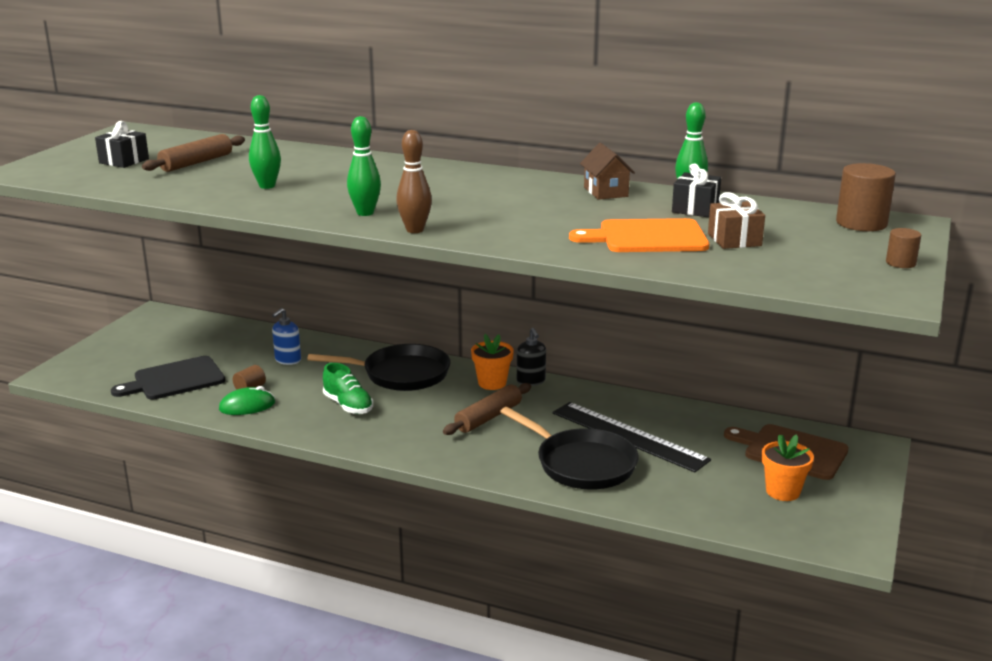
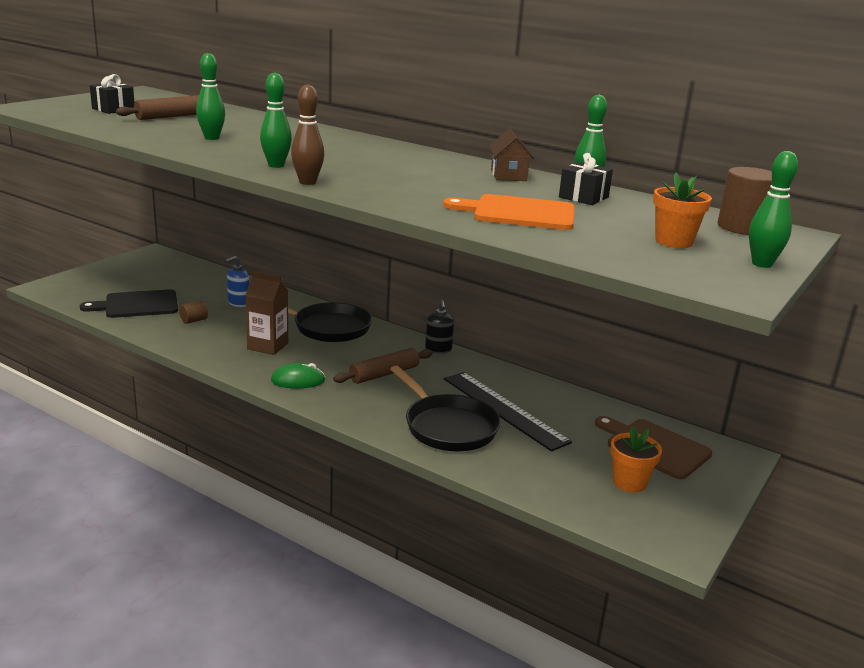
camera: 10 degrees right, 0 degrees up
(247, 406) = (183, 334): green mouse -> green mouse (298, 380)
(348, 405) = (268, 346): green shoe -> brown carton
(492, 383) = (403, 346): orange flower pot -> orange flower pot (673, 242)
(734, 240) = (603, 225): brown gift -> none
(900, 263) = (762, 264): brown cylinder -> green bowling pin

